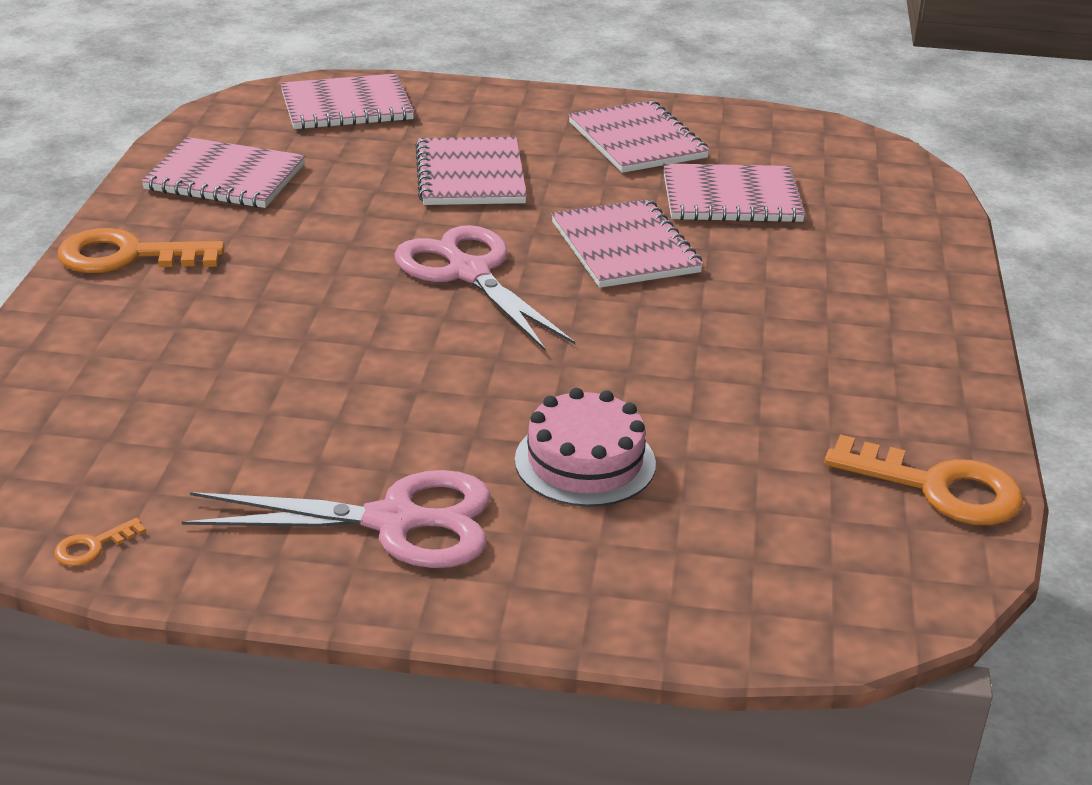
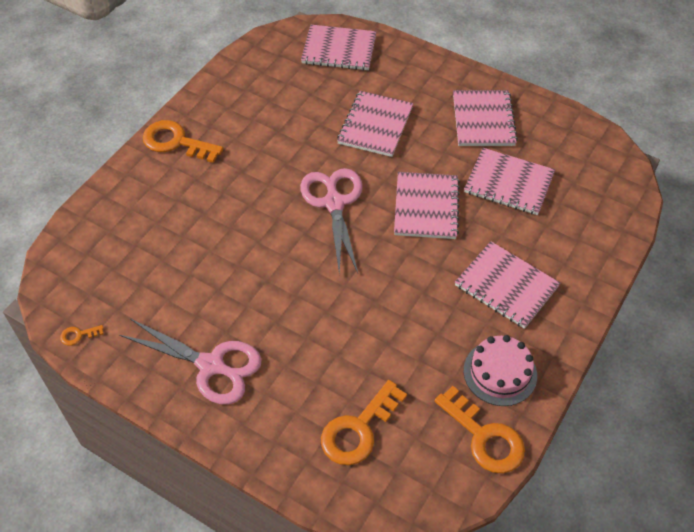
camera: 25 degrees right, 20 degrees up
(225, 177) = (249, 93): pink notebook -> pink notebook (506, 286)
(585, 462) = (318, 357): pink cake -> pink cake (500, 372)
(726, 535) = (358, 429): none -> orange key

